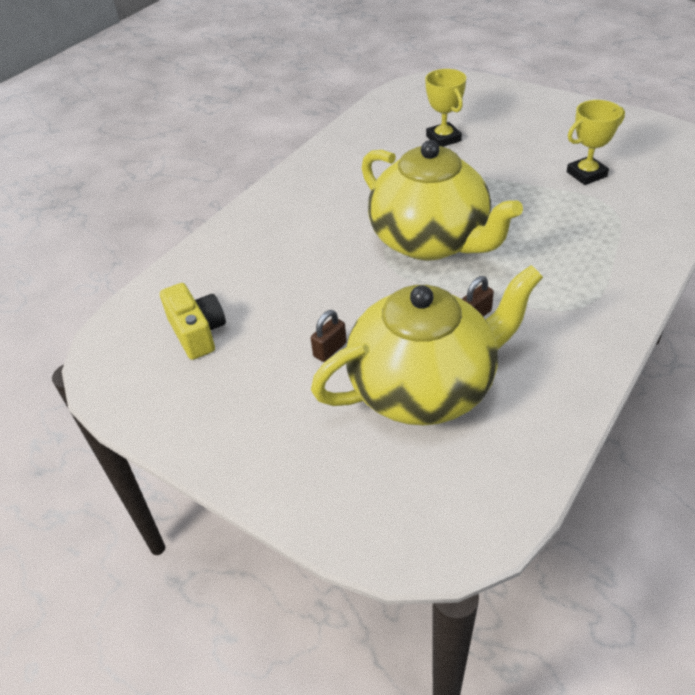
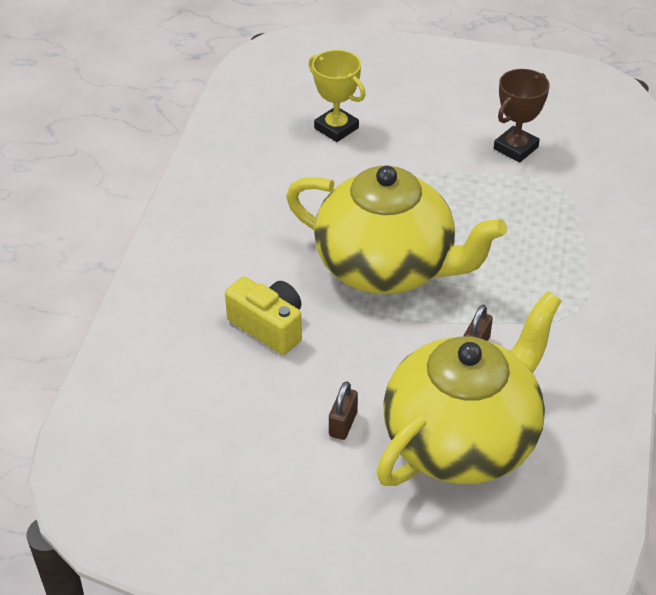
camera: 25 degrees left, 0 degrees up
(197, 332) = (181, 442): yellow camera -> yellow camera (269, 326)
(586, 174) = (516, 148): yellow trophy -> brown trophy

